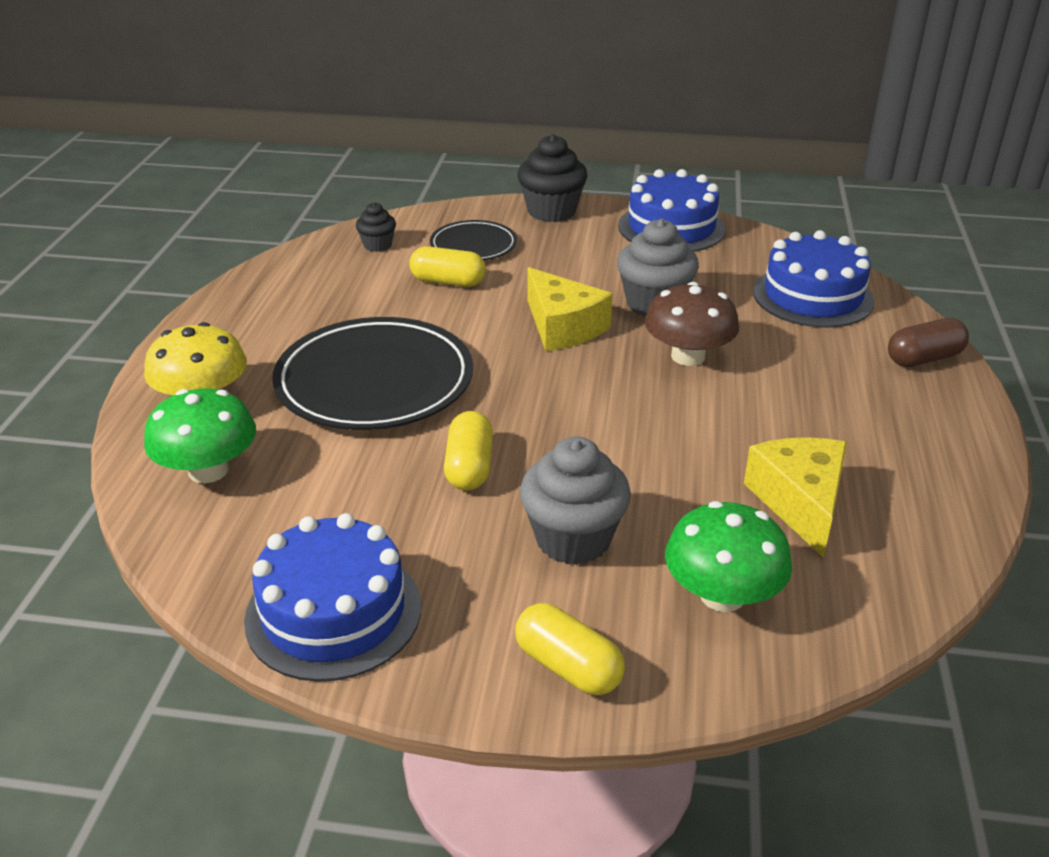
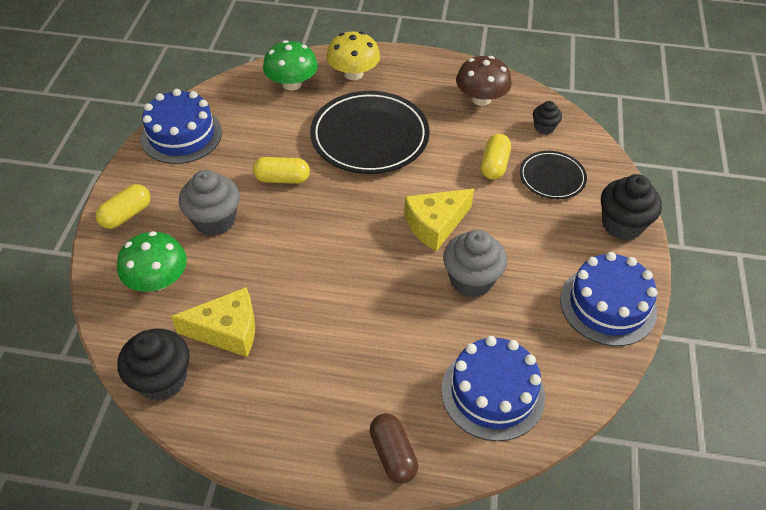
camera: 90 degrees right, 15 degrees up
(688, 356) = (397, 293): brown mushroom -> brown mushroom (481, 99)
(914, 563) = (162, 380): none -> black cupcake

